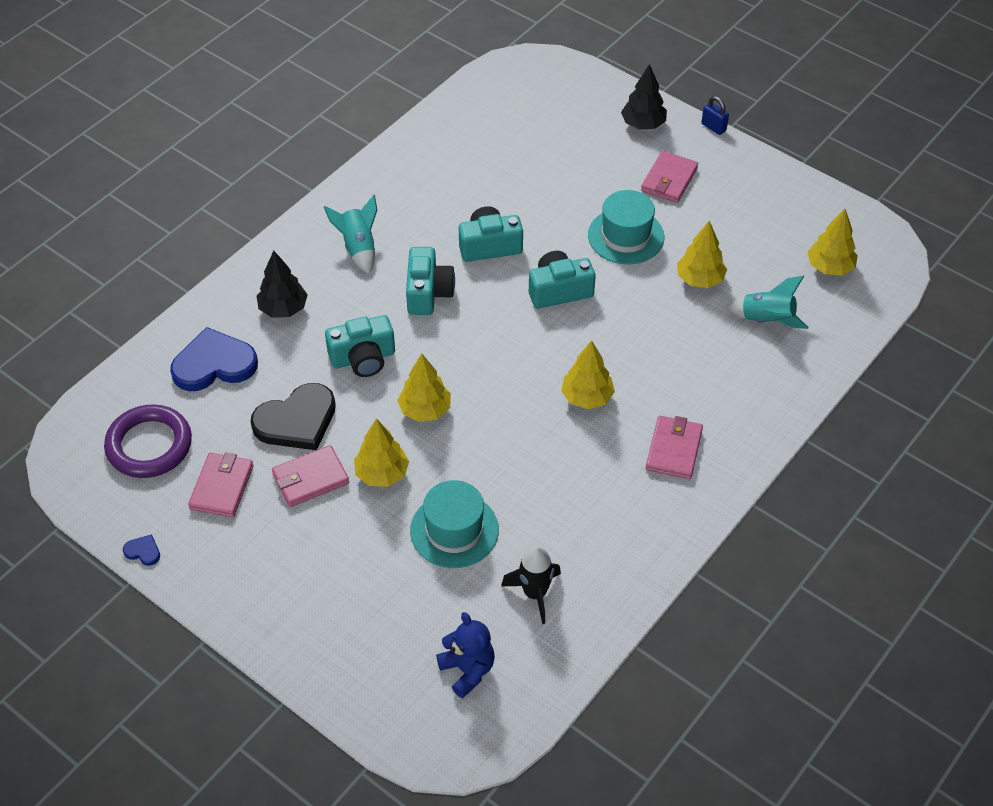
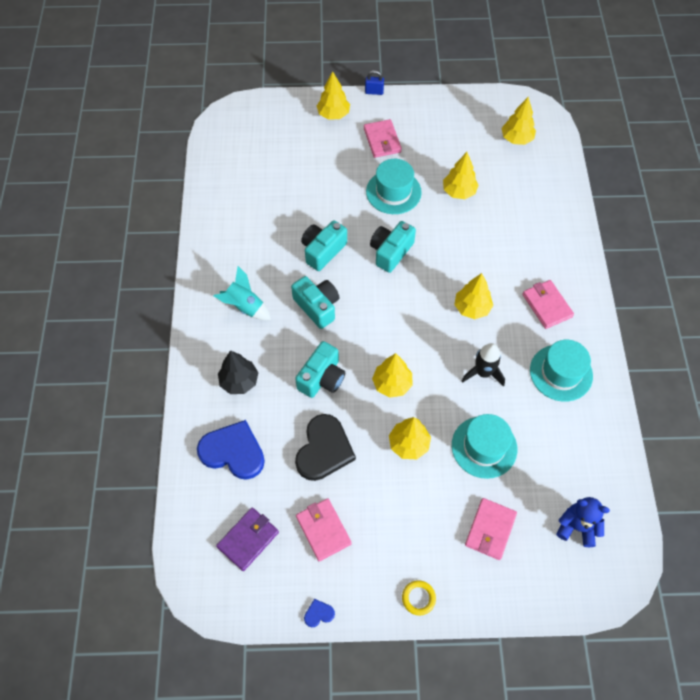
camera: 40 degrees left, 10 degrees up
(149, 445) = (248, 539): purple ring -> purple wallet
(214, 364) = (233, 452): blue heart -> blue heart turned 75 degrees clockwise
(244, 609) = (418, 598): none -> yellow ring
(310, 479) = (371, 481): pink wallet -> pink wallet (490, 530)
(535, 593) = (564, 450): black rocket -> black rocket (483, 373)
(615, 522) = (561, 373): none -> turquoise hat
(643, 124) = (333, 114): black tree -> yellow tree
(767, 320) = (516, 192): turquoise rocket -> none

